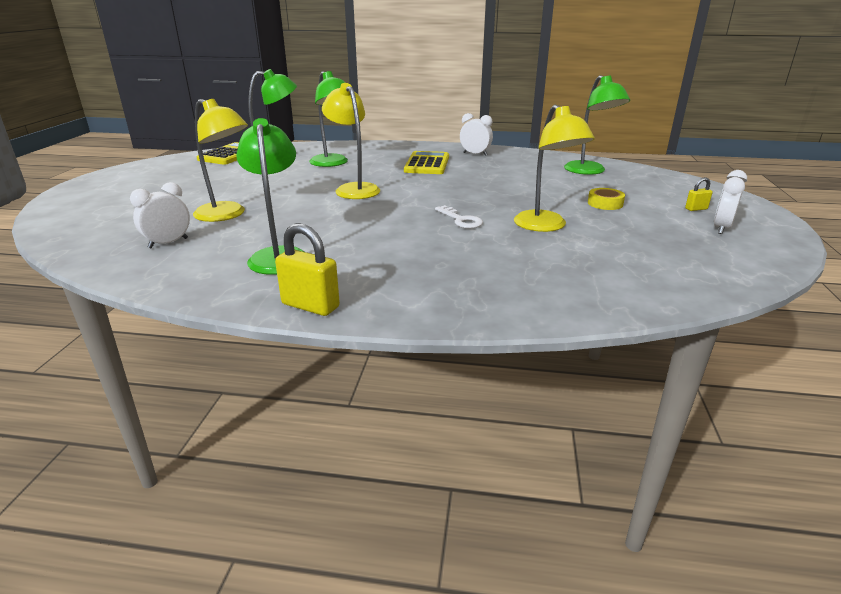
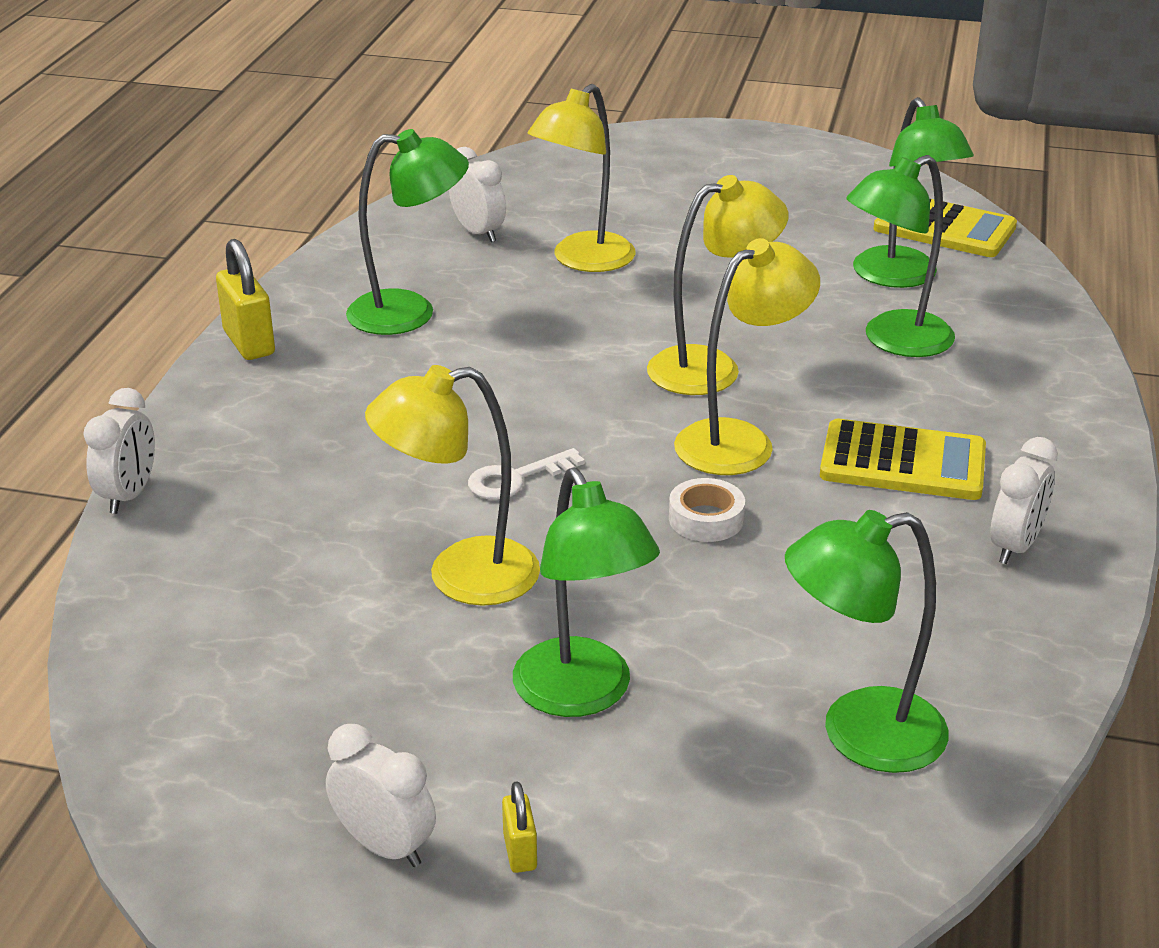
camera: 95 degrees right, 5 degrees up
(310, 306) = (249, 343): yellow padlock -> yellow padlock turned 60 degrees counterclockwise
(417, 184) = (740, 441): none -> yellow lamp
(478, 188) = (706, 519): none -> white tape
(523, 322) = (129, 495): none -> white clock
(605, 203) = (582, 695): yellow tape -> green lamp

